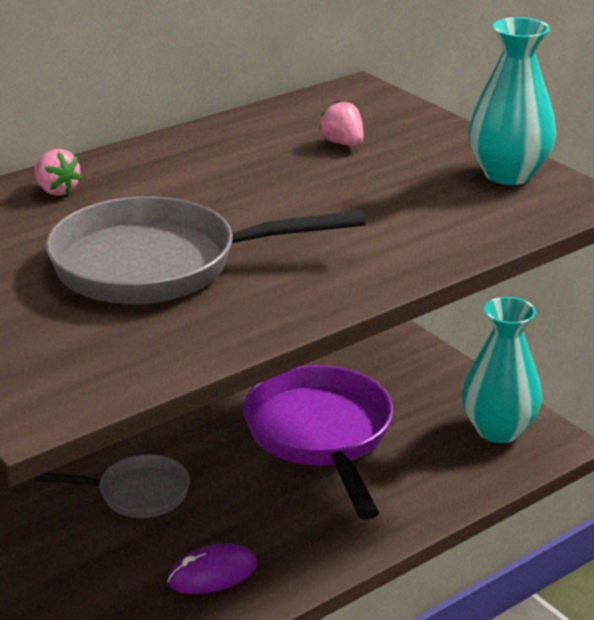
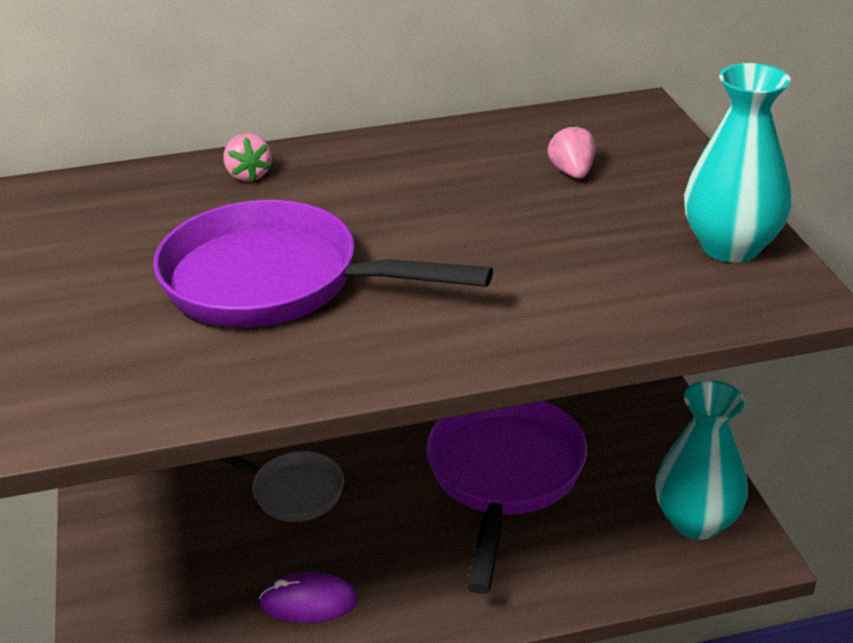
camera: 25 degrees right, 5 degrees up
(159, 265) = (276, 282): grey pan -> purple pan

